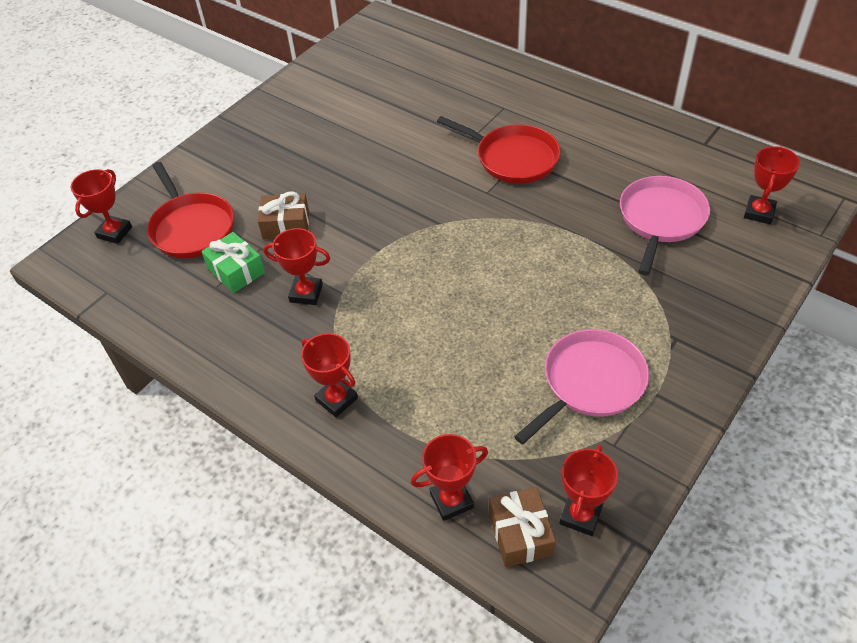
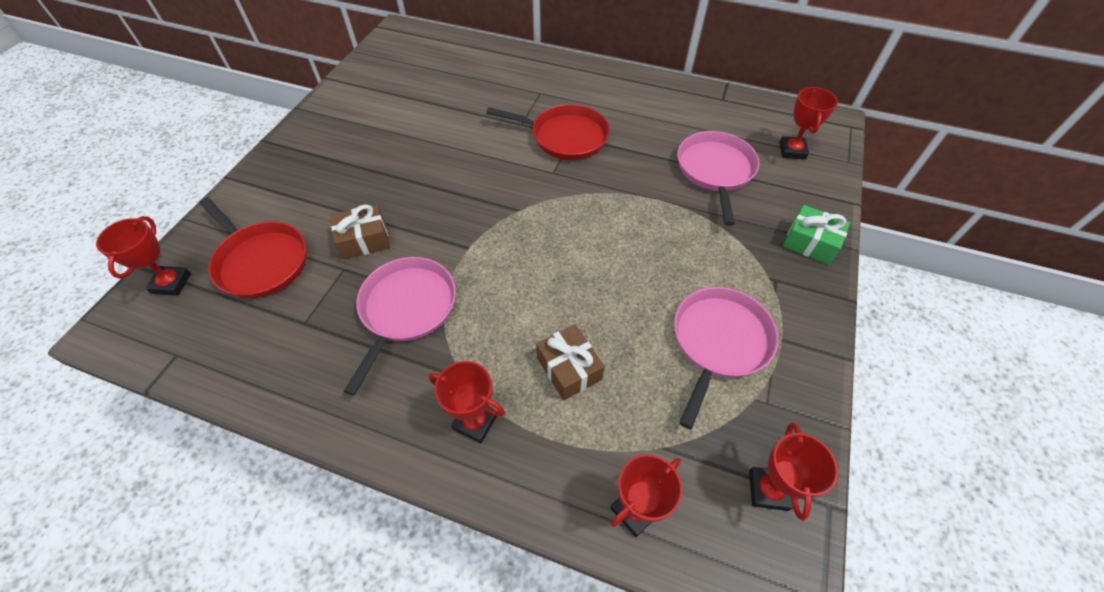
camera: 20 degrees left, 5 degrees up
(236, 271) = (323, 299): green gift -> green gift (810, 243)
(306, 293) = (406, 309): red trophy -> pink pan
(520, 534) = (718, 529): brown gift -> brown gift (568, 368)

